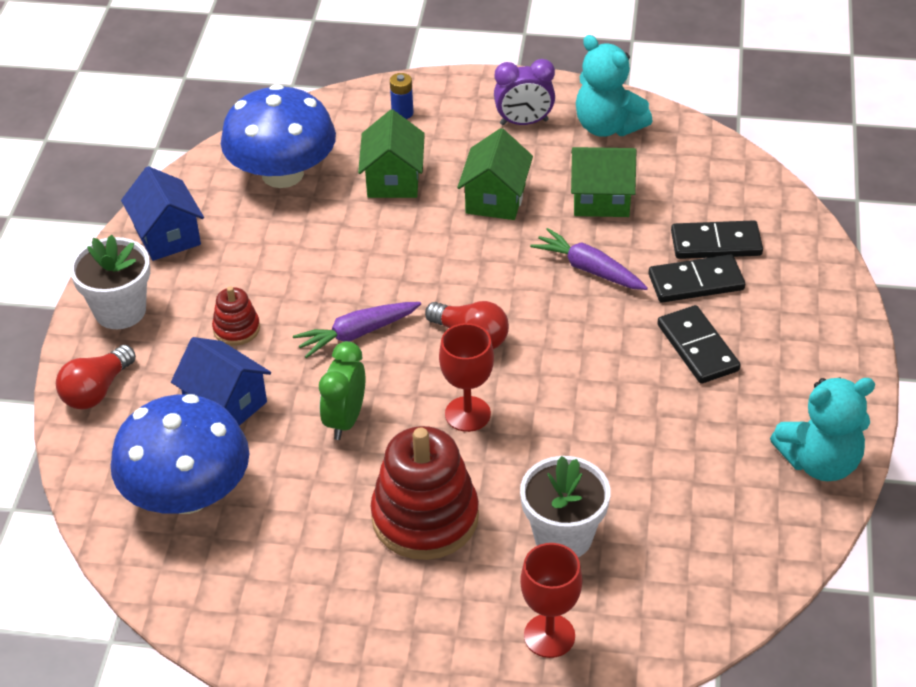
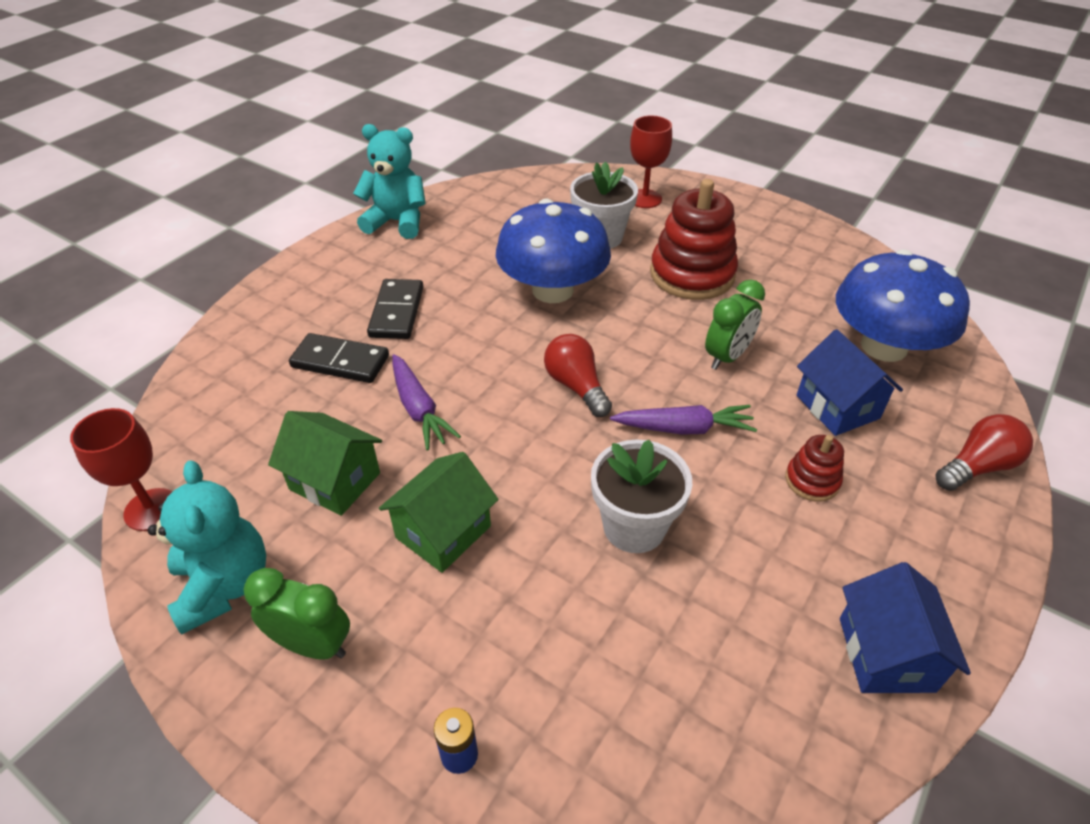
camera: 155 degrees left, 0 degrees up
(120, 311) = (953, 556): white flower pot -> white flower pot (634, 527)
(282, 174) = (693, 703): blue mushroom -> blue mushroom (552, 290)
(393, 180) = (545, 618): green house -> none
(467, 414) = (619, 327): red goblet -> red goblet (151, 509)
(524, 122) = (312, 645): purple clock -> green clock
(716, 243) = (283, 389): black domino -> none

